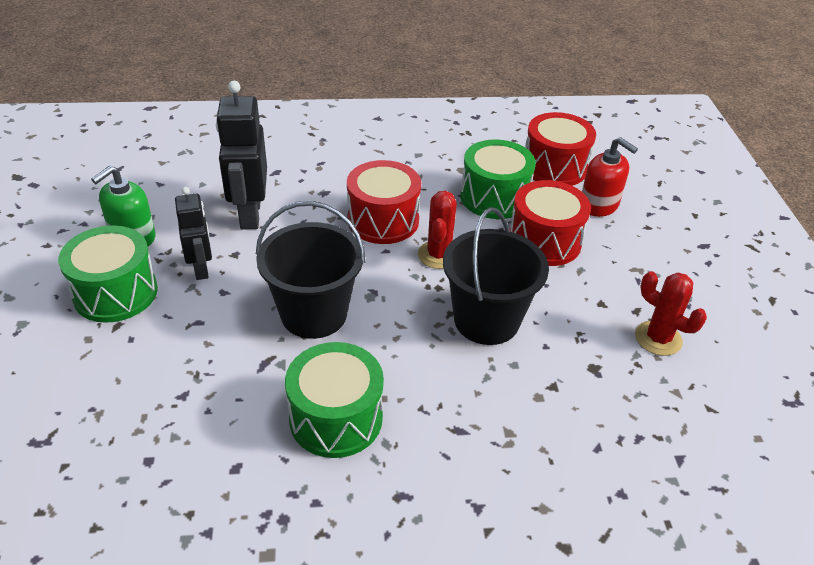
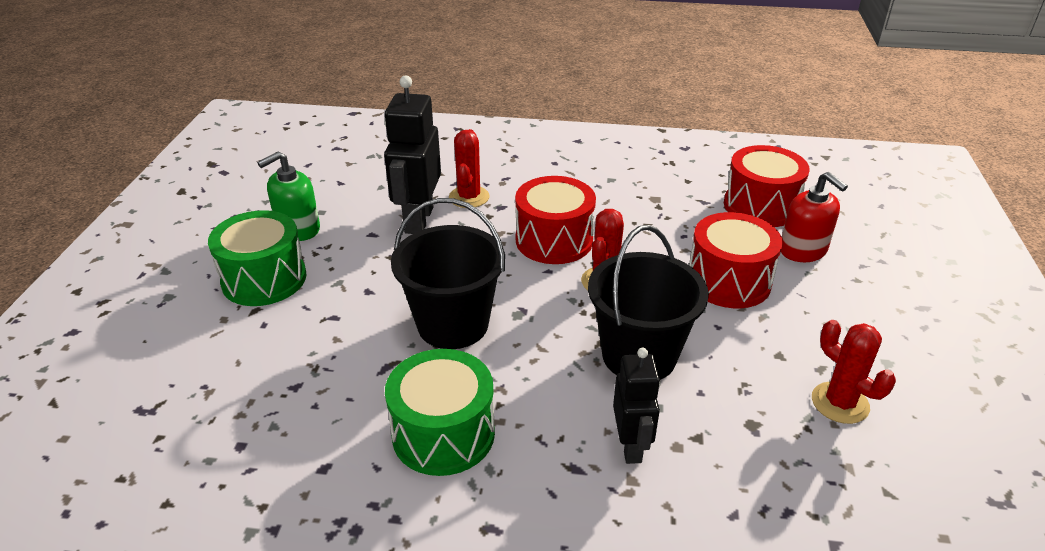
camera: 15 degrees right, 5 degrees down
(201, 268) = (354, 266): black robot -> black robot (631, 446)
(291, 186) = (469, 197): none -> red cactus
(494, 197) = (683, 230): green drum -> none

